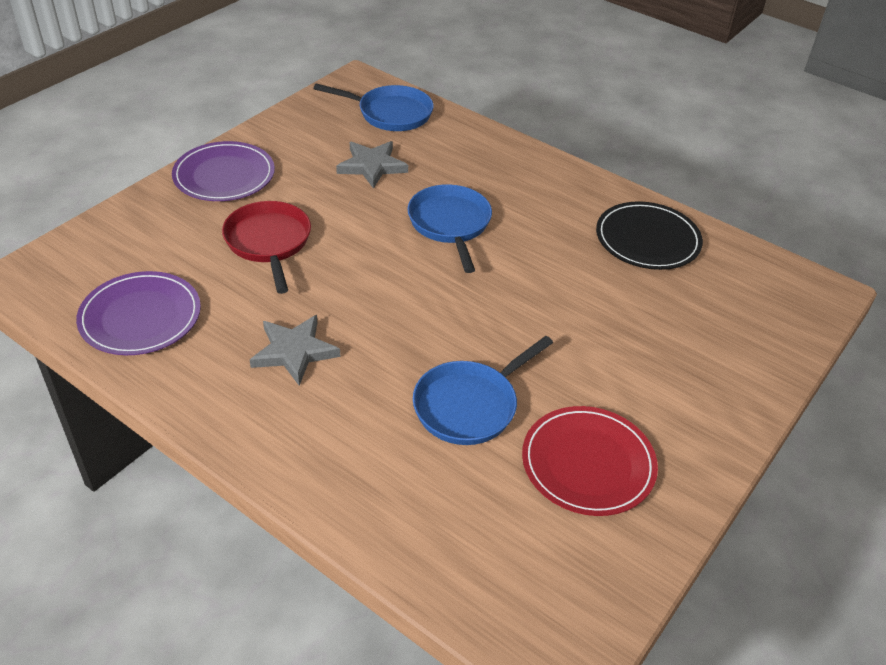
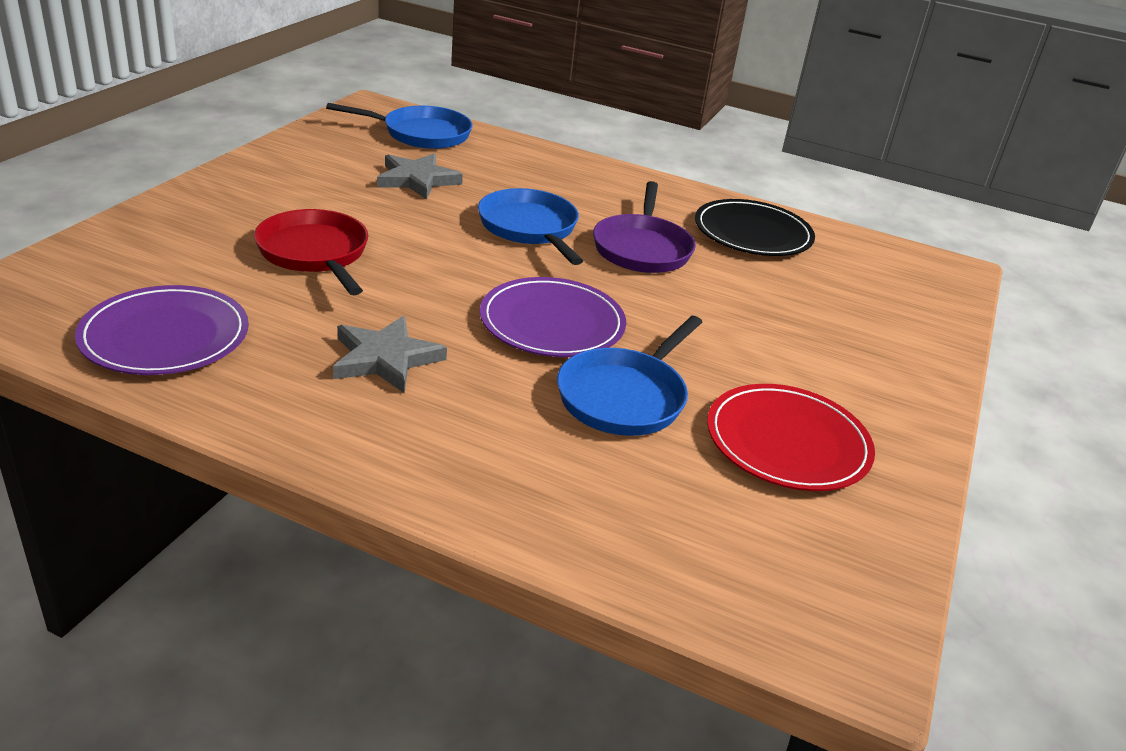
camera: 15 degrees left, 10 degrees down
(224, 175) = (236, 193): purple plate -> purple plate (552, 323)
(540, 251) = (642, 248): none -> purple pan

